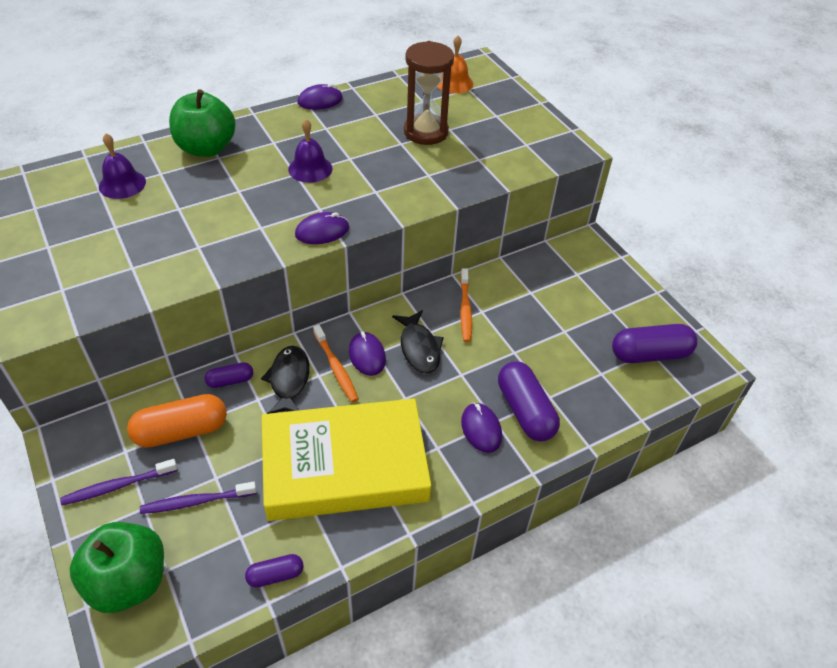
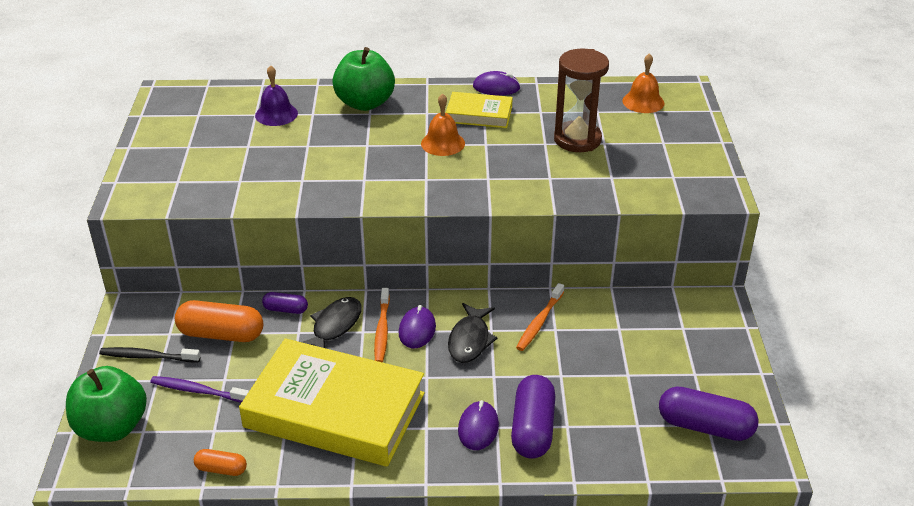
camera: 30 degrees right, 10 degrees down
(118, 486) = (148, 357): purple toothbrush -> black toothbrush
(275, 575) = (221, 469): purple capsule -> orange capsule
(310, 168) = (443, 143): purple bell -> orange bell
(322, 231) = (414, 198): purple mouse -> none
(323, 131) = (479, 114): none -> yellow book

